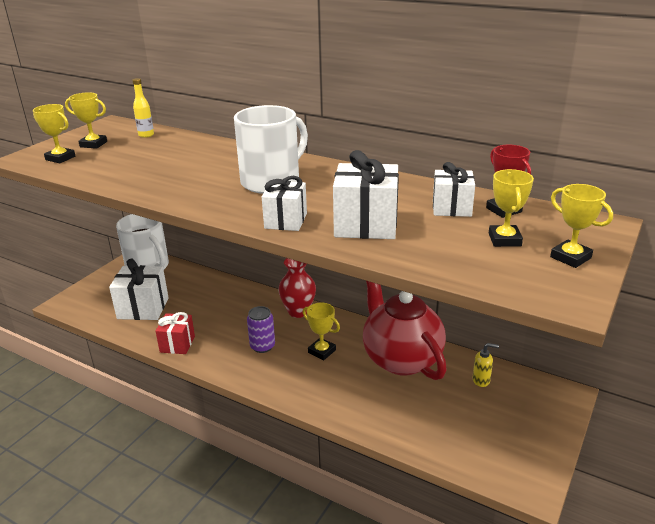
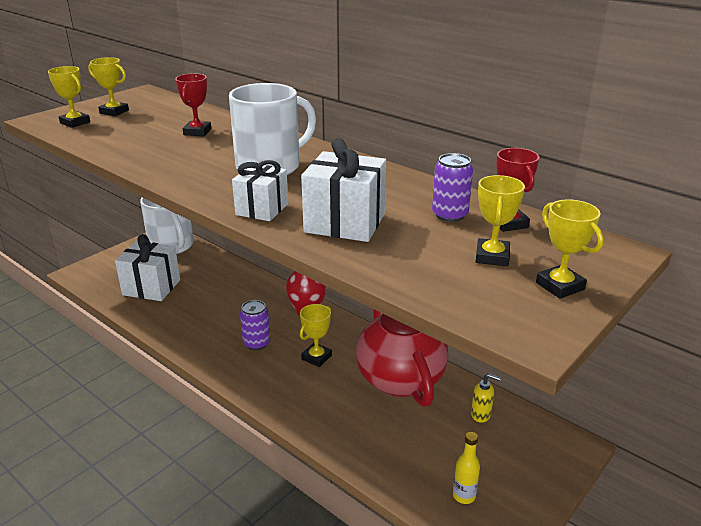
camera: 10 degrees right, 0 degrees up
(146, 135) = (170, 107): yellow bottle -> yellow bottle (464, 496)
(177, 344) = (172, 329): red gift -> none
(186, 156) = (197, 132): none -> red trophy
(322, 351) = (316, 357): yellow trophy -> yellow trophy turned 75 degrees clockwise
(451, 208) = (450, 215): white gift -> purple can

